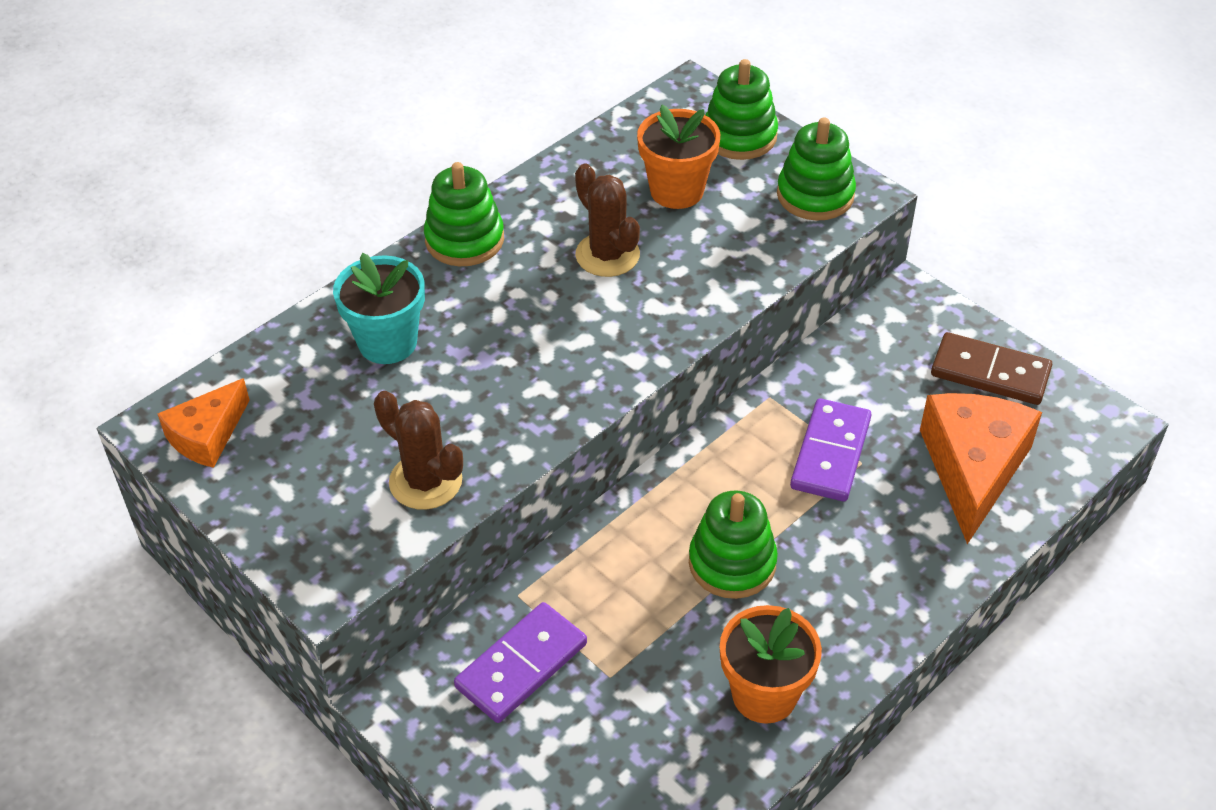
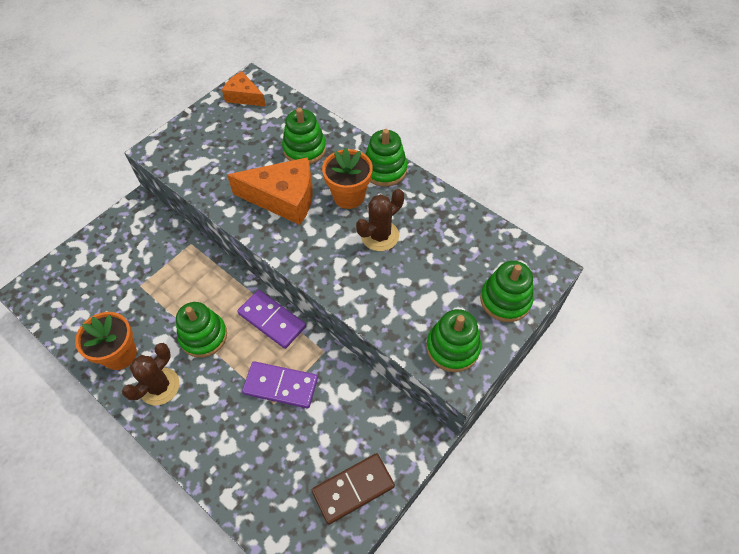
camera: 85 degrees right, 10 degrees up
(387, 342) = (304, 149): turquoise flower pot -> green stacking toy
(425, 481) = (212, 176): brown cactus -> brown cactus (159, 386)
(521, 665) = (150, 249): purple domino -> purple domino (272, 320)
(676, 191) = (443, 267): orange flower pot -> orange flower pot (349, 196)
(972, 469) = (269, 472): orange cheese -> orange cheese (283, 198)
(990, 373) = (353, 488): brown domino -> brown domino turned 45 degrees clockwise

